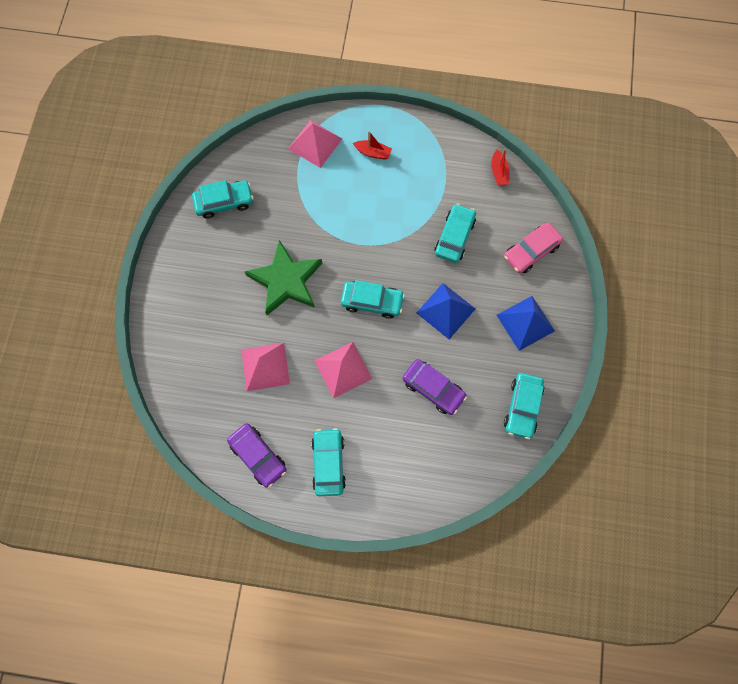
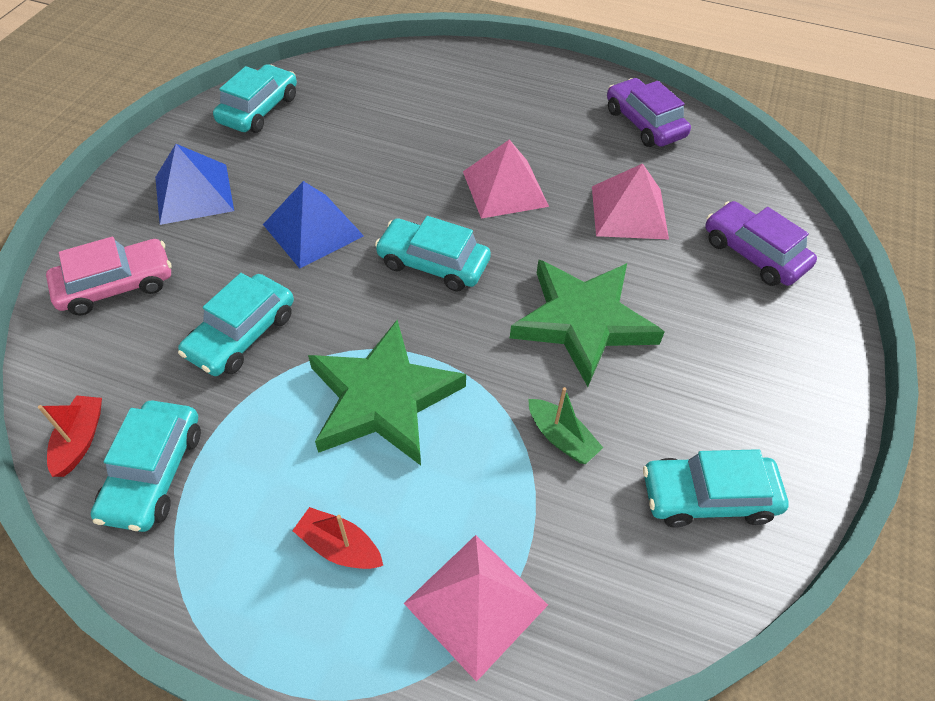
camera: 170 degrees left, 20 degrees down
(290, 216) = (561, 438): none -> green boat
(328, 463) = (547, 102): turquoise car -> turquoise car (154, 473)
(375, 218) = (383, 399): none -> green star
(433, 388) = (375, 146): purple car -> purple car (753, 253)

